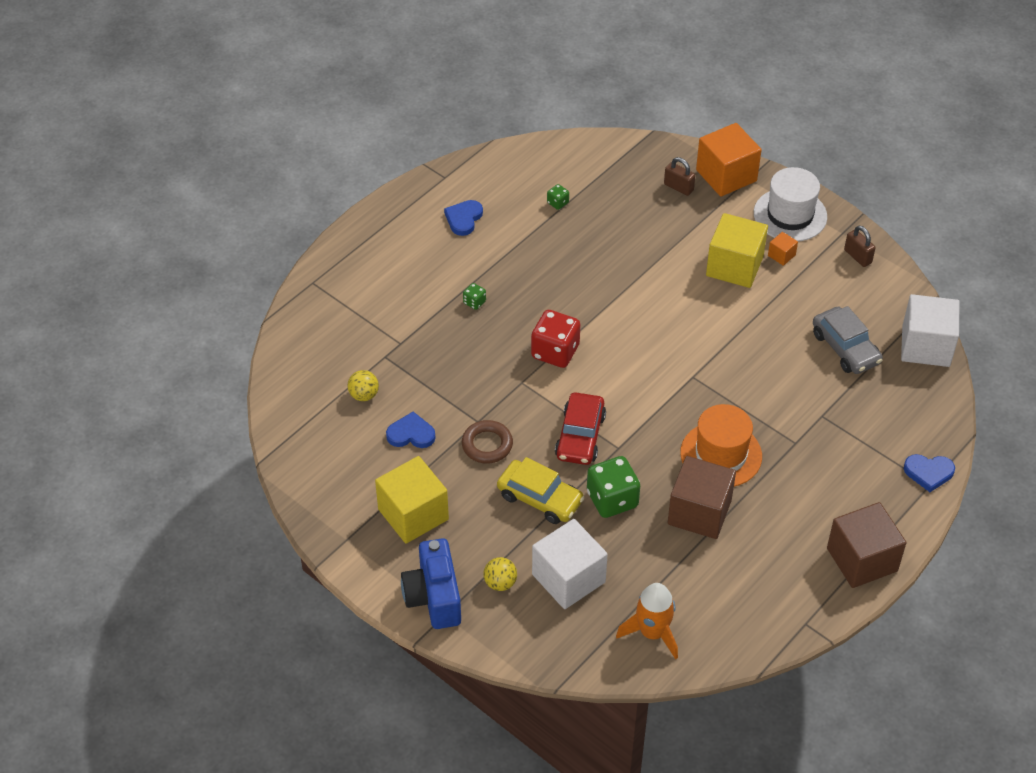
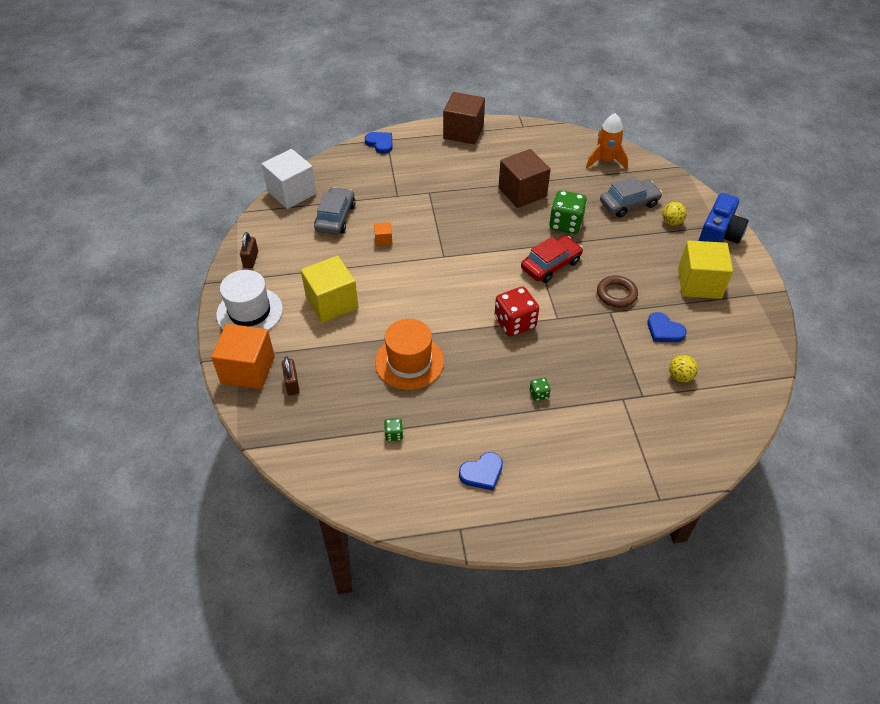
camera: 140 degrees left, 0 degrees up
(540, 498) = (609, 248): yellow car -> none
(568, 578) = (629, 204): white cube -> grey car
(721, 454) = (477, 210): orange hat -> orange hat (409, 362)
(781, 255) = (293, 290): orange cube -> orange cube (383, 240)

